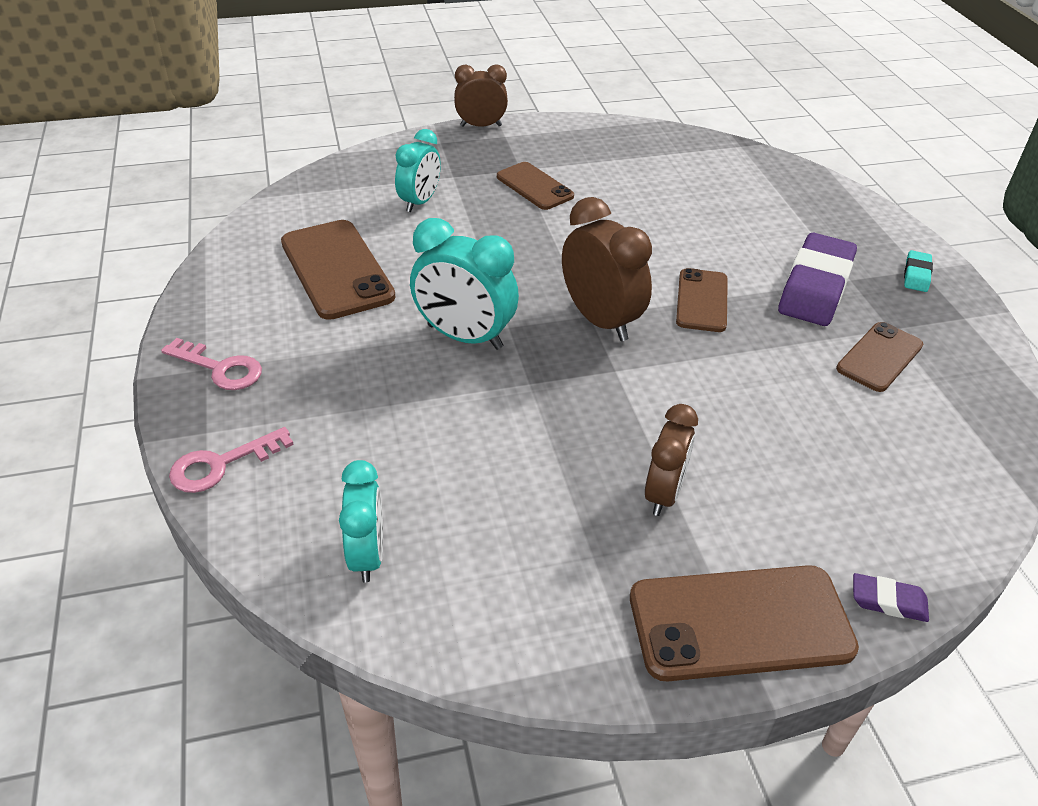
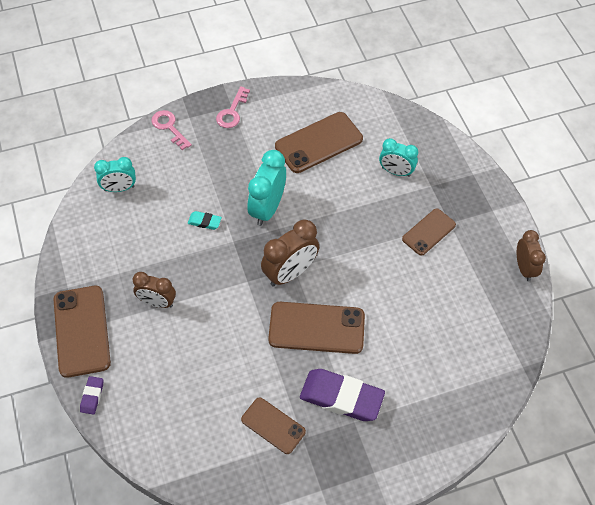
camera: 85 degrees right, 15 degrees up
(481, 126) = (502, 194): brown clock -> brown clock (524, 268)
(702, 301) = (316, 328): brown phone -> brown phone, size x1.63
(916, 275) = (366, 467): turquoise eraser -> turquoise eraser (204, 222)

